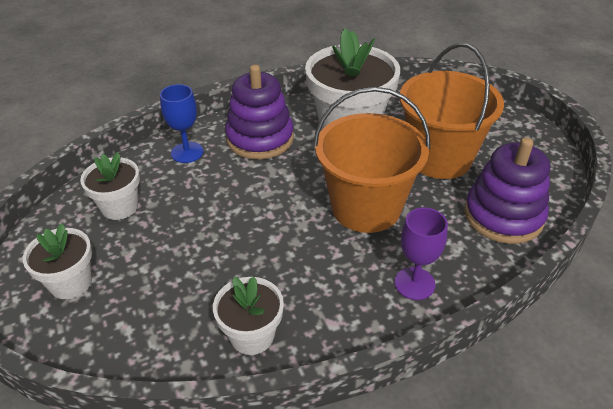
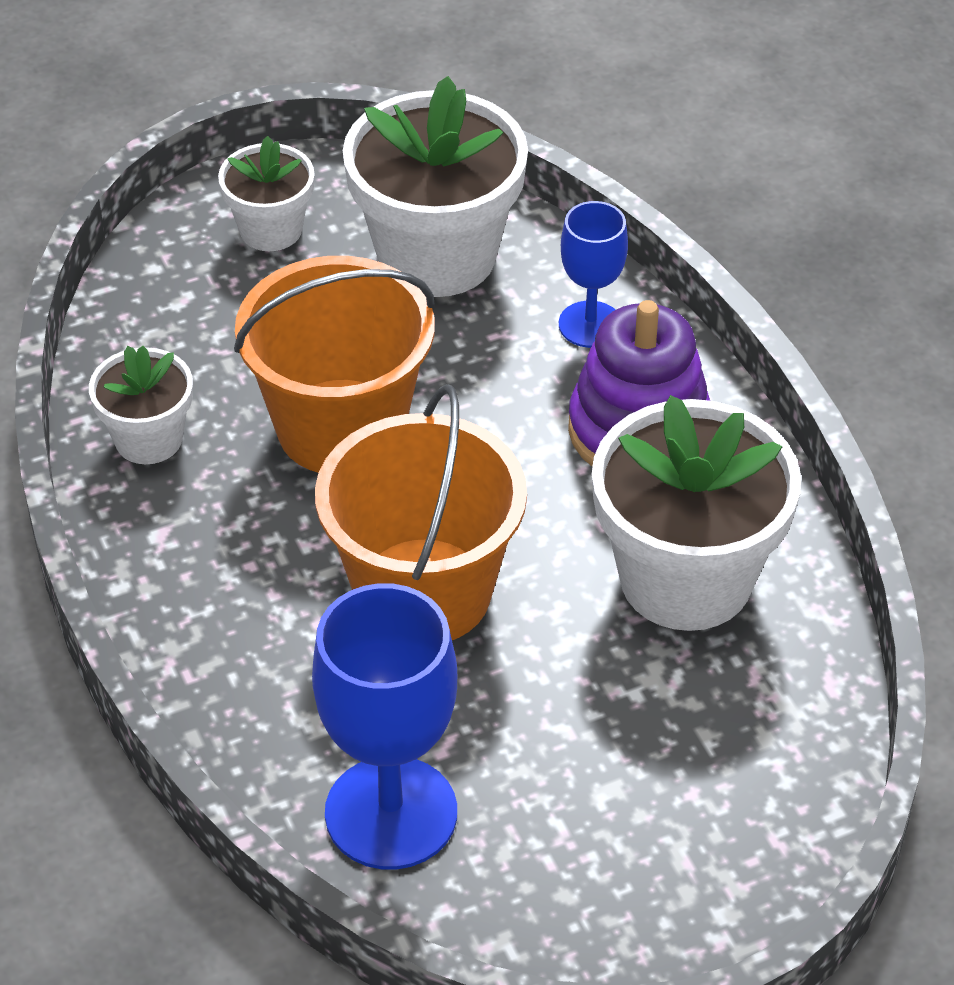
camera: 90 degrees right, 5 degrees up
(119, 207) = (437, 255): white flower pot -> white flower pot, size x1.87
(414, 283) = (229, 647): purple goblet -> none
(439, 158) = (578, 731): orange bucket -> orange bucket (341, 427)
(503, 216) = (391, 813): purple stacking toy -> blue goblet

